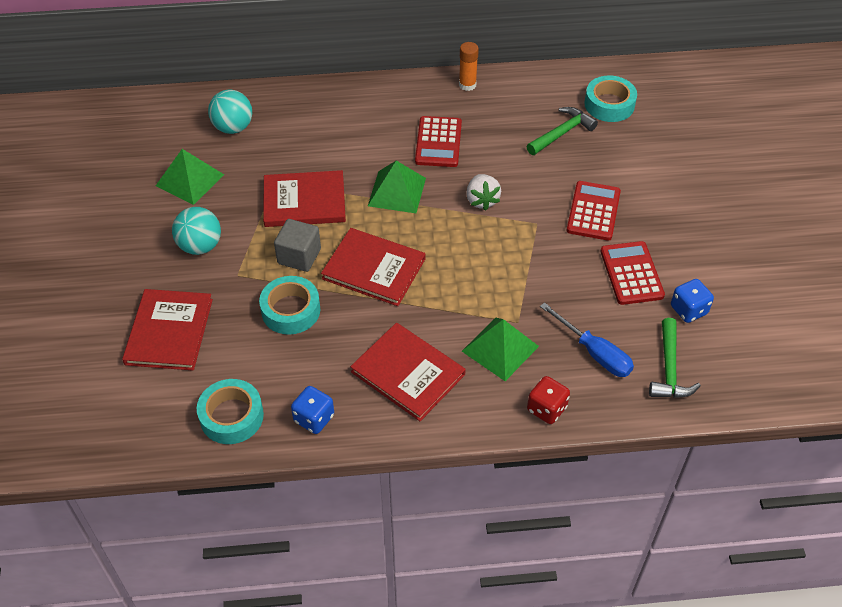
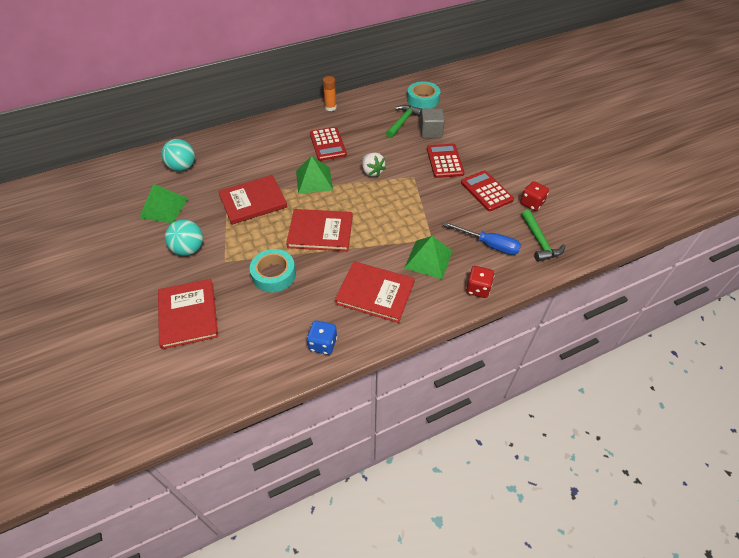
camera: 20 degrees left, 0 degrees up
(231, 416) = (261, 361): turquoise tape -> none
(299, 256) = (264, 237): grey cube -> grey cube (431, 132)
(688, 310) = (531, 203): blue dice -> red dice

